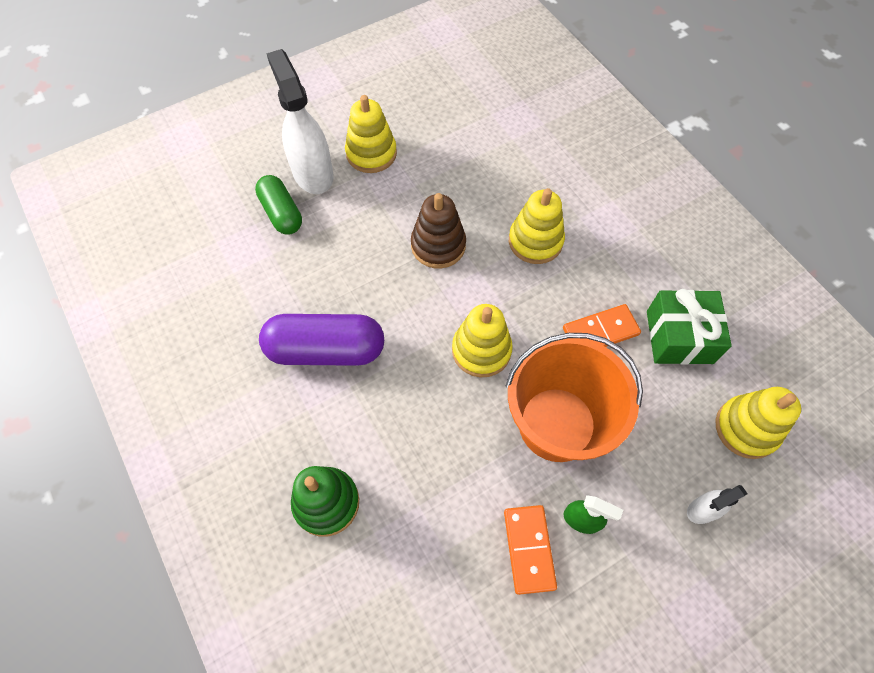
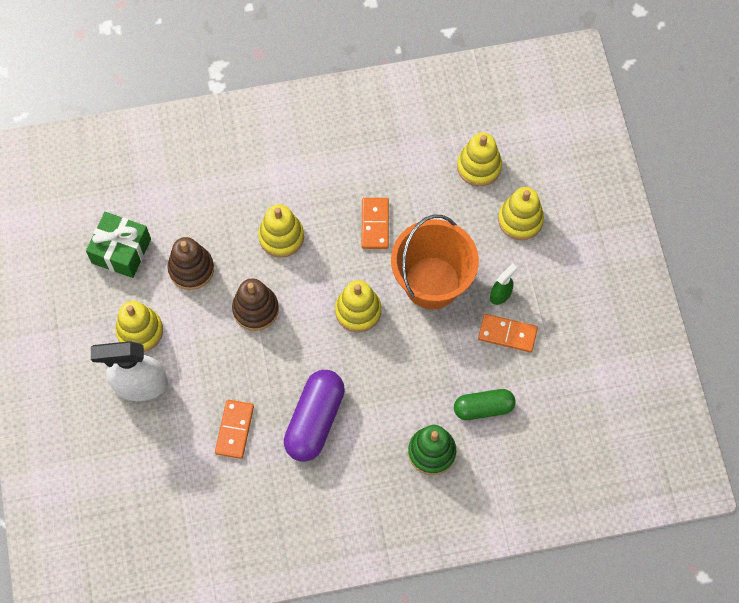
camera: 70 degrees left, 5 degrees up
(281, 213) = (172, 421): green capsule -> green capsule (483, 408)
(289, 272) = (234, 429): none -> orange domino
(458, 173) = (191, 269): none -> brown stacking toy
(679, 337) = (399, 175): green gift -> green gift (121, 251)
(702, 510) = (520, 220): white spray bottle -> yellow stacking toy

